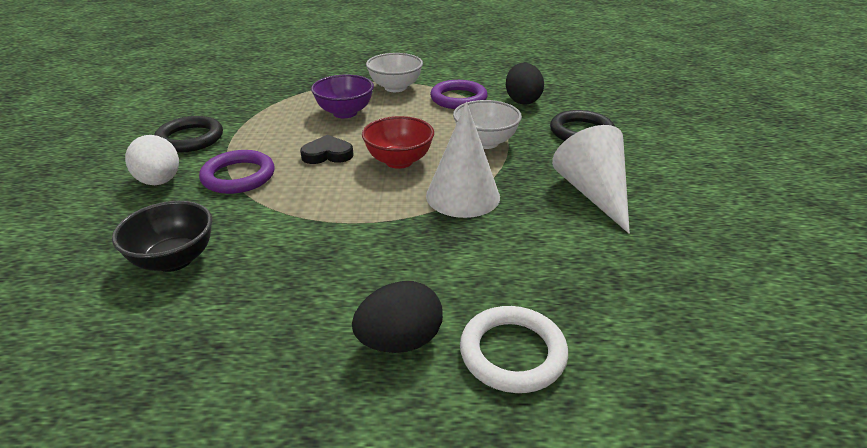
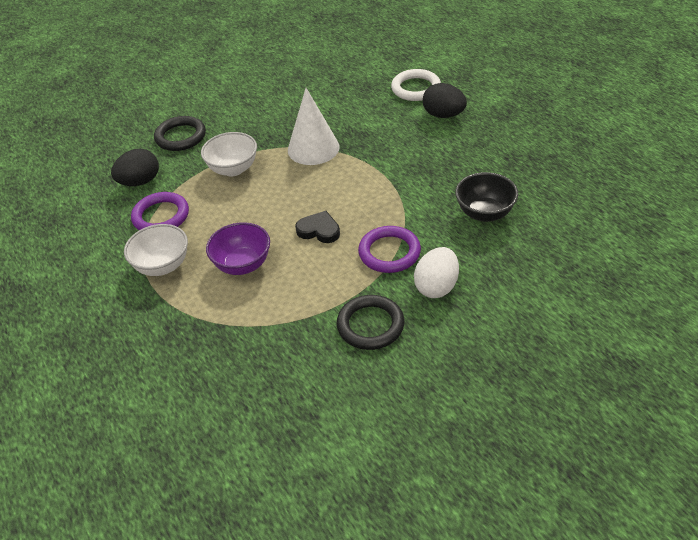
camera: 120 degrees left, 10 degrees up
(327, 154) = (319, 230): black heart -> black heart turned 150 degrees clockwise
(399, 161) = (296, 192): red bowl -> none
(593, 193) = (264, 108): white cone -> none

